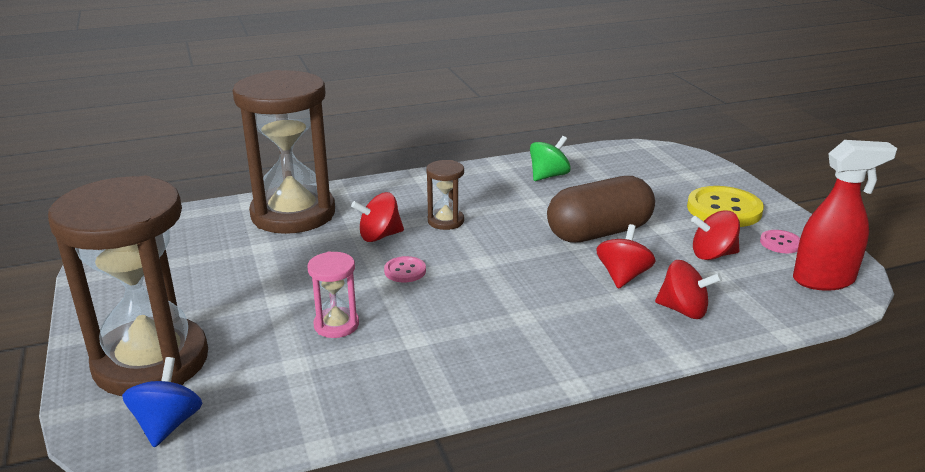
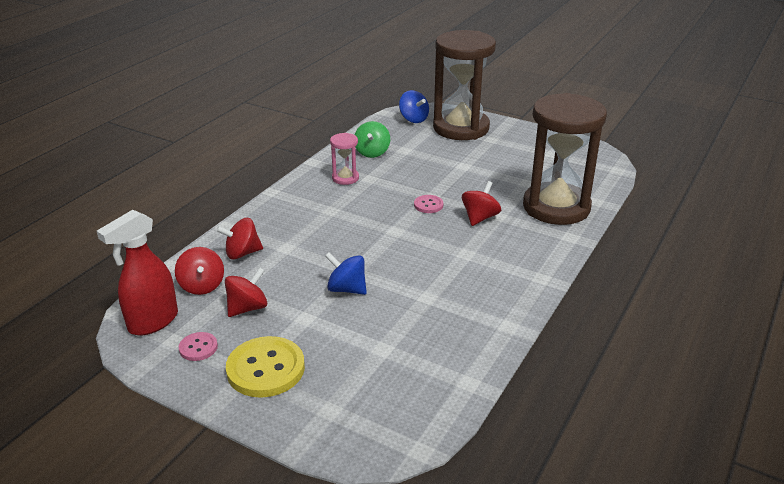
camera: 140 degrees right, 5 degrees up
(336, 325) = (415, 168): pink hourglass -> pink hourglass (345, 178)
(445, 221) = (460, 247): brown hourglass -> none
(548, 176) = (453, 333): green spinning top -> green spinning top (372, 152)
(599, 232) = (347, 289): brown capsule -> blue spinning top
(623, 276) = (298, 260): red spinning top -> red spinning top (202, 286)

